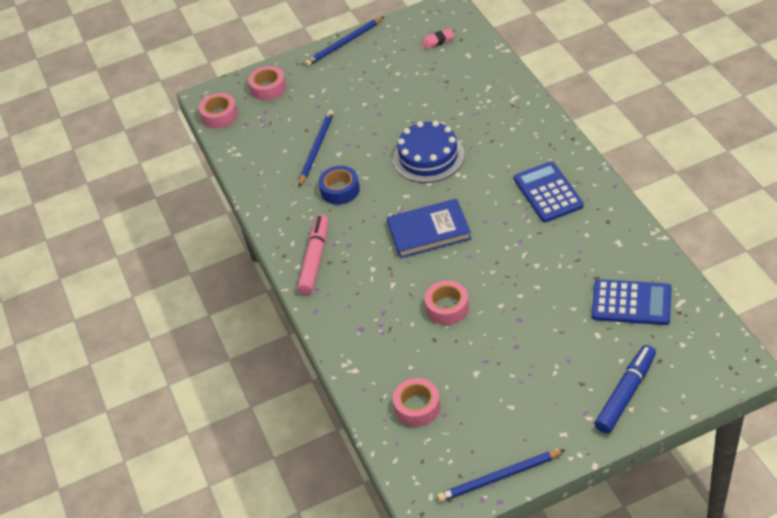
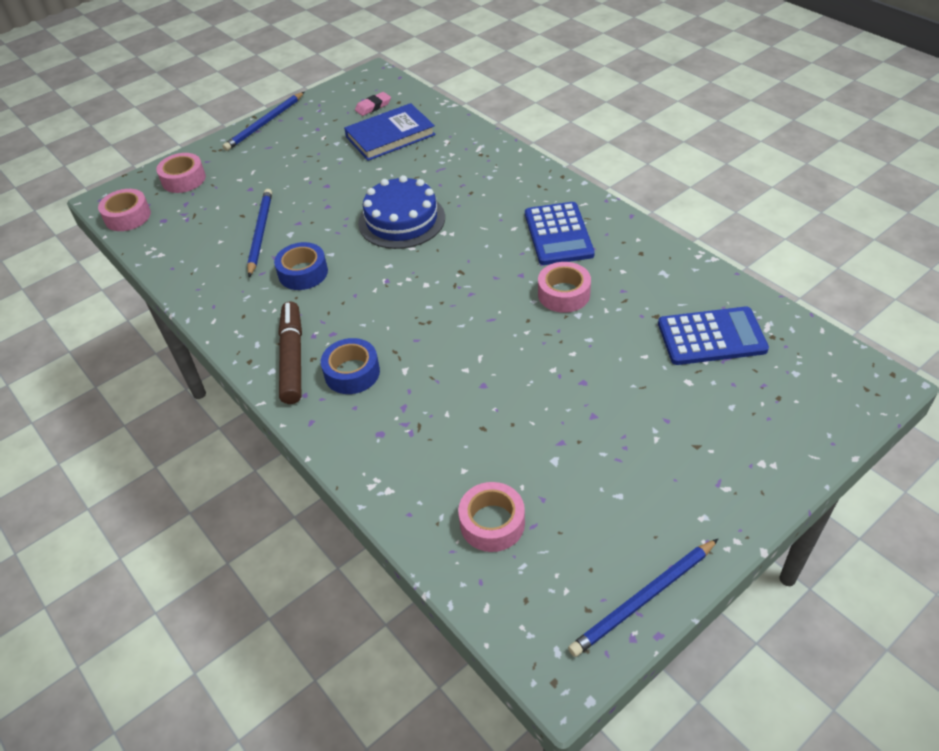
camera: 20 degrees left, 0 degrees up
(315, 259) = (292, 358): pink marker -> brown marker
(354, 279) = (352, 373): none -> blue tape
(429, 231) = (430, 300): blue book -> blue book (390, 136)
(447, 307) = (486, 385): pink tape -> pink tape (564, 294)
(548, 192) = (558, 234): blue calculator -> blue calculator turned 150 degrees counterclockwise
(625, 393) = (758, 447): blue marker -> none

